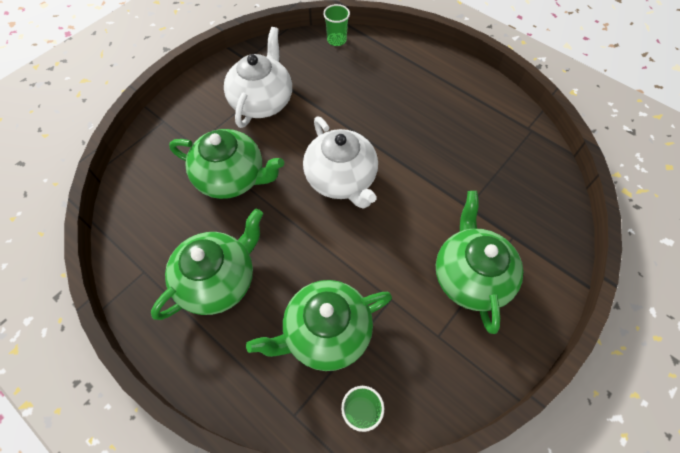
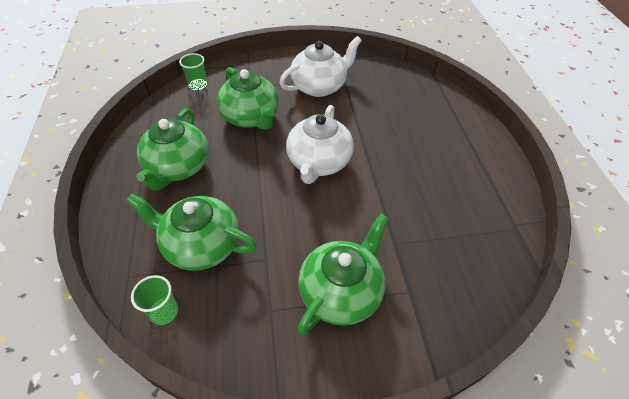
camera: 40 degrees right, 10 degrees down
(218, 280) = (178, 167): green teapot -> green teapot turned 105 degrees clockwise
(336, 40) = (413, 78): green cup -> green cup (198, 85)

